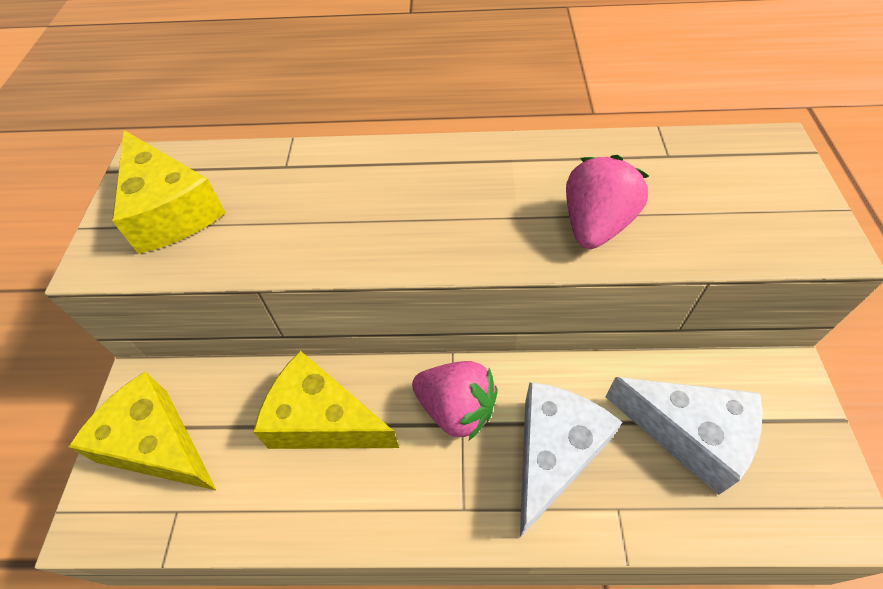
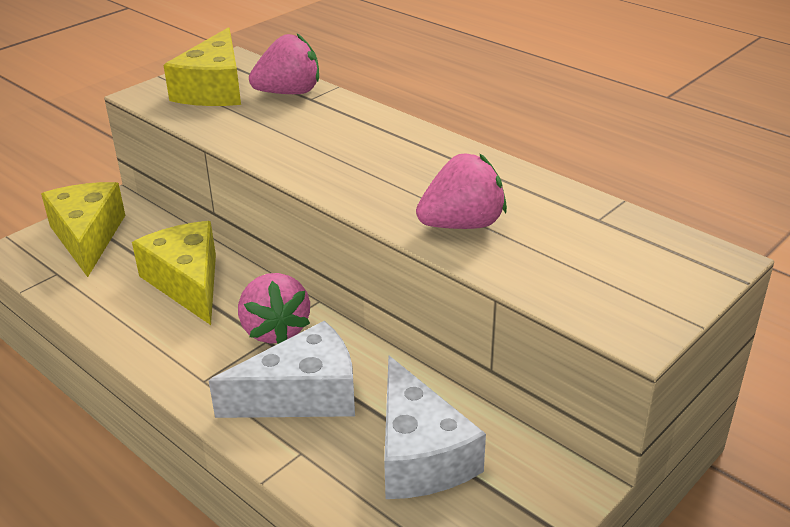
camera: 40 degrees right, 20 degrees down
(256, 171) = (289, 93): none -> pink strawberry

